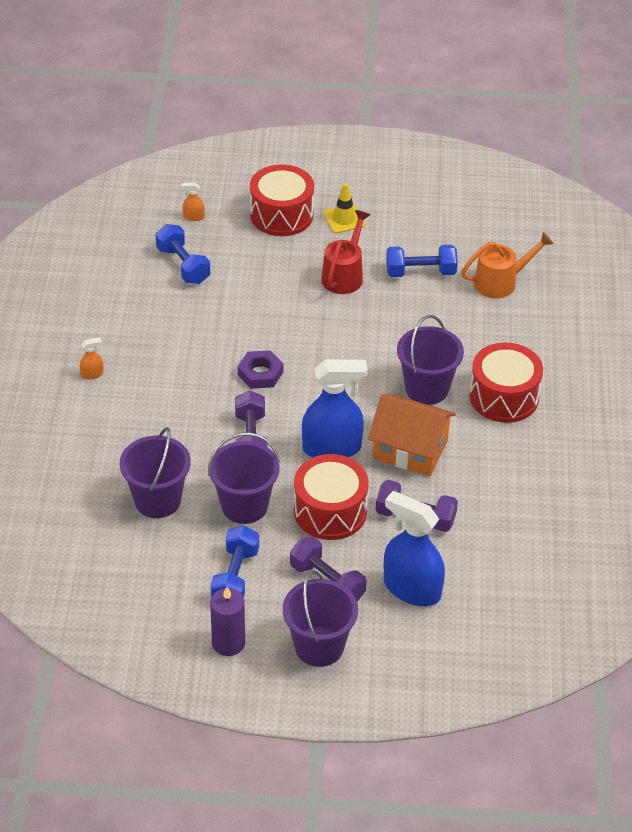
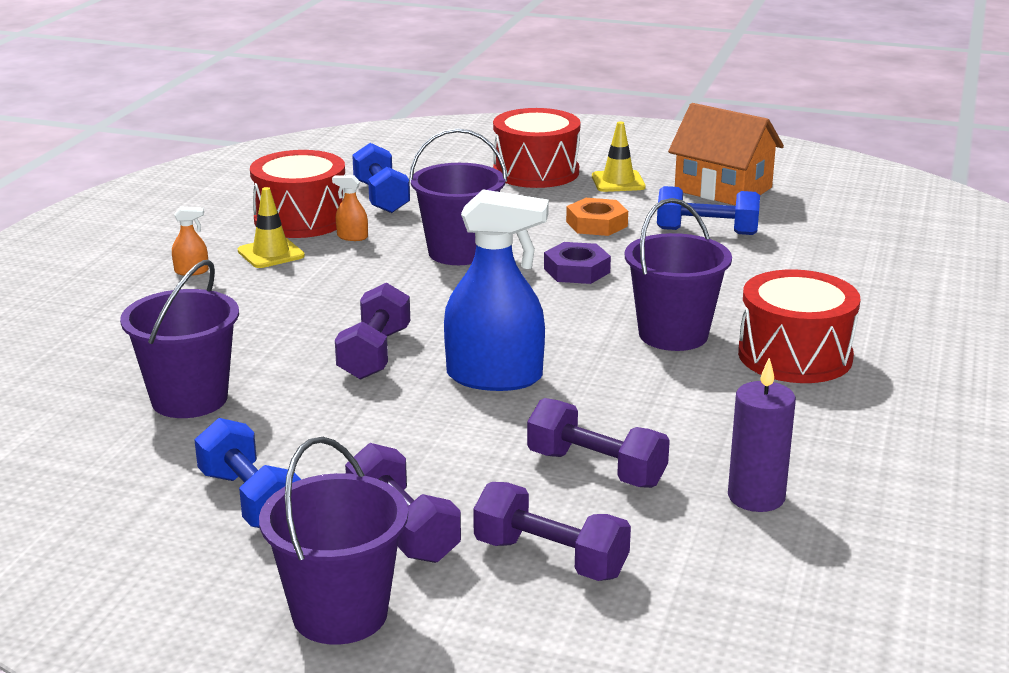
camera: 15 degrees right, 20 degrees down
(136, 345) = (271, 253): none -> yellow traffic cone
(193, 217) = (420, 164): orange spray bottle -> orange spray bottle (352, 237)
(228, 643) = (181, 584): purple candle -> purple candle (756, 497)
(235, 576) = (250, 500): blue dumbbell -> blue dumbbell turned 60 degrees counterclockwise
(244, 506) = (319, 421): purple bucket -> purple bucket (459, 252)
(260, 373) = (428, 295): purple nut -> purple nut (576, 270)
(330, 511) = (455, 444): red drum -> red drum (301, 219)
(344, 275) = (596, 224): red watering can -> orange nut
(410, 449) = (620, 393): orange house -> orange house (723, 189)
(412, 588) = (550, 558): blue spray bottle -> purple dumbbell
(501, 282) = (823, 250): orange watering can -> none

